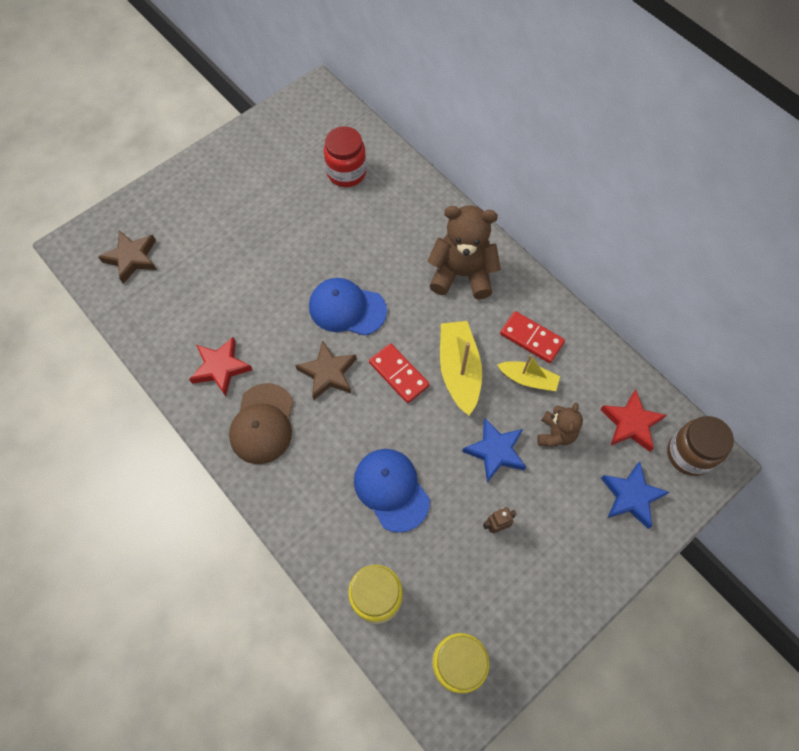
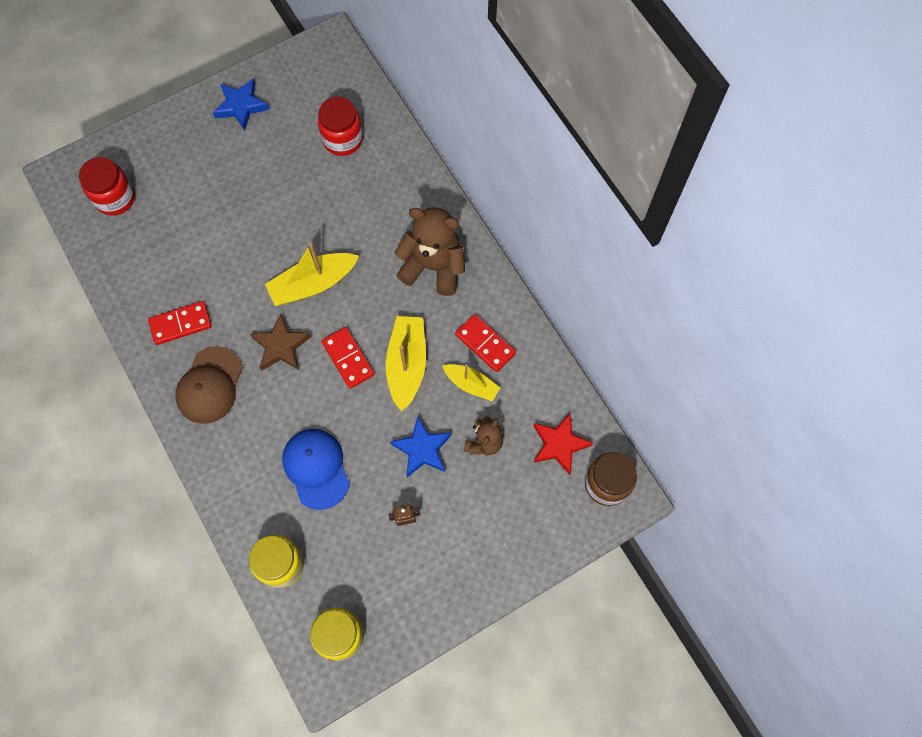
camera: 10 degrees right, 5 degrees up
(132, 258) = (115, 198): brown star -> red jar
(221, 368) = (180, 324): red star -> red domino
(347, 308) = (313, 284): blue cap -> yellow boat
(631, 496) = (540, 514): blue star -> blue star (241, 106)

